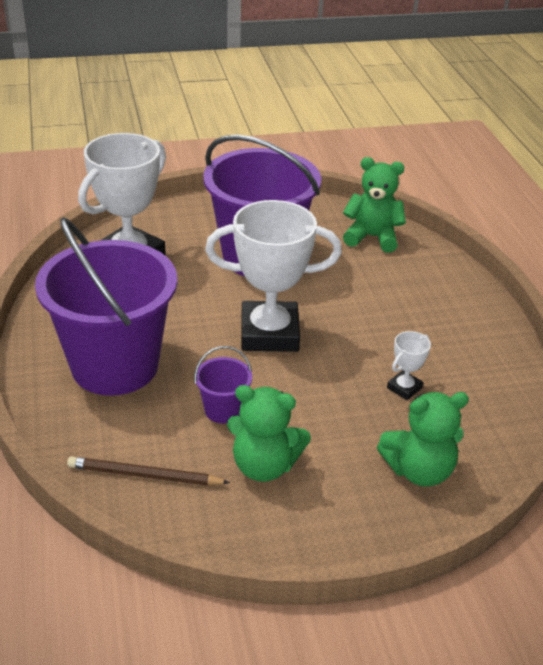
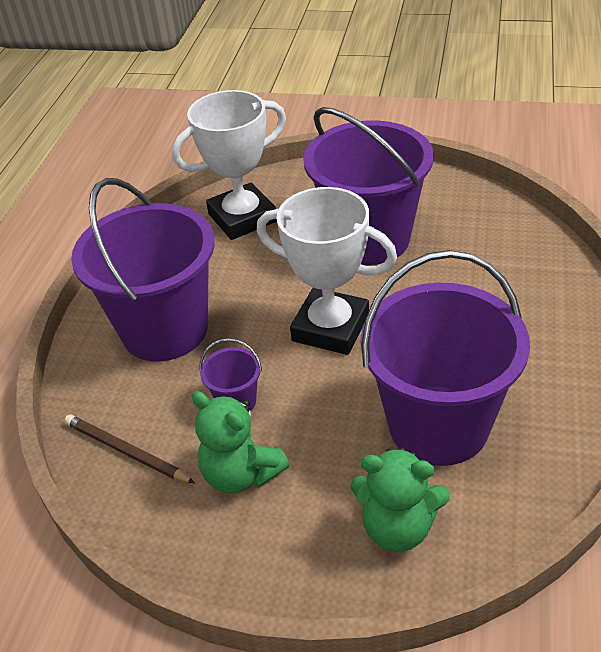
camera: 30 degrees right, 5 degrees up
(372, 237) = (506, 237): green teddy bear -> none
(404, 388) = (438, 425): white trophy -> purple bucket

